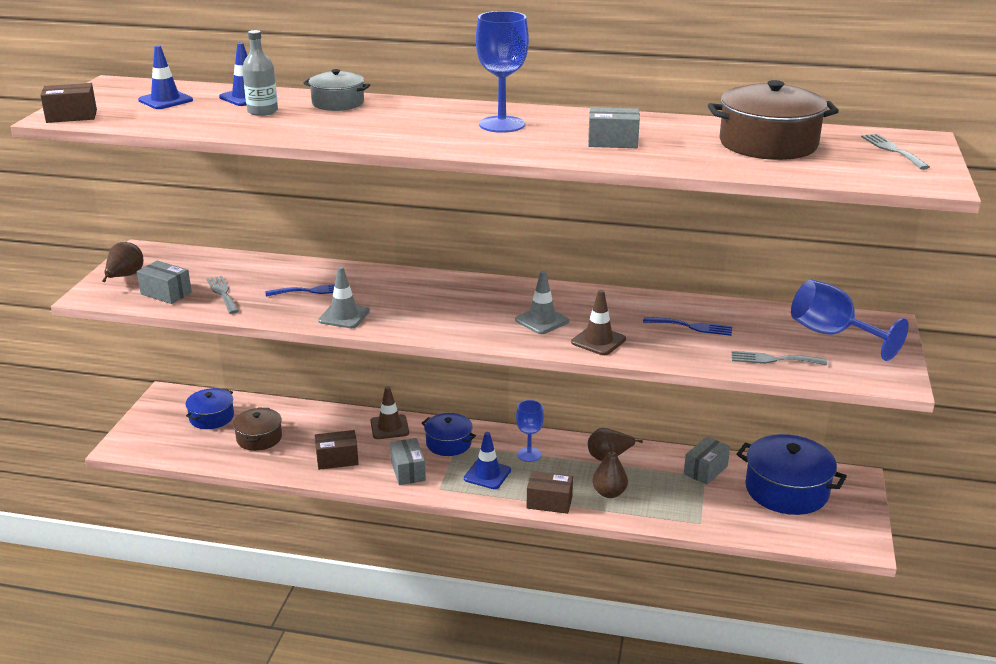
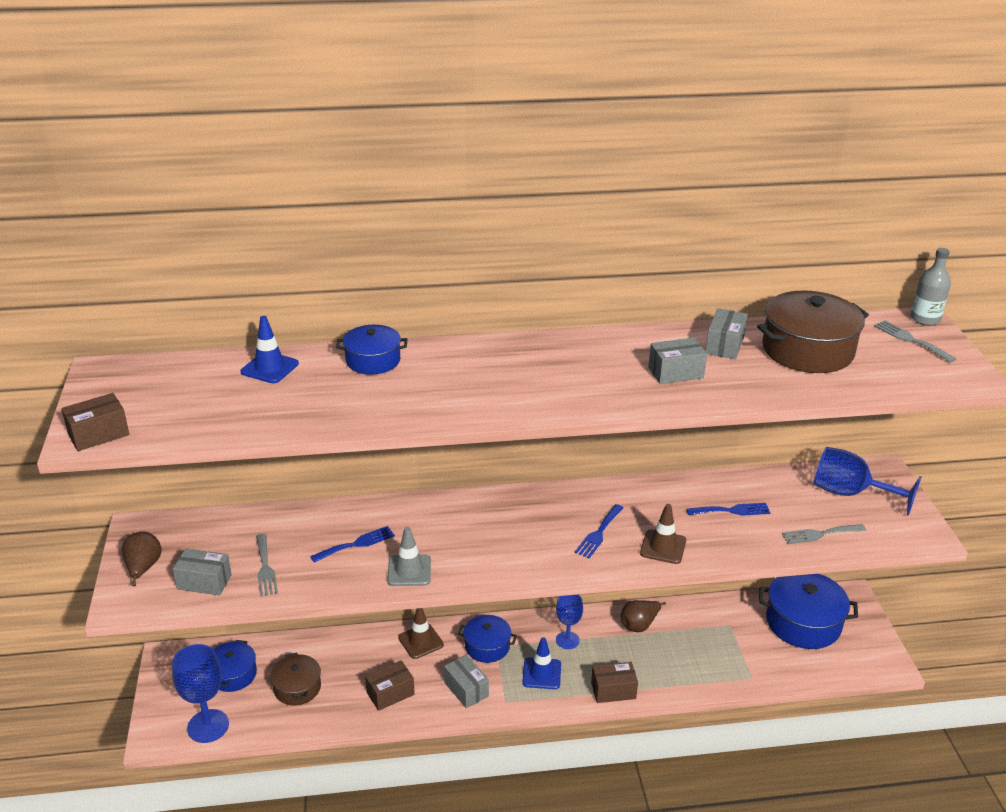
camera: 20 degrees left, 5 degrees up
(165, 100) = (185, 388): blue traffic cone -> none
(222, 293) = (265, 568): grey fork -> grey fork turned 150 degrees counterclockwise
(262, 111) = (305, 388): grey bottle -> grey bottle (925, 319)
(338, 103) = (373, 360): grey pot -> blue pot
(502, 124) = (557, 365): blue goblet -> blue goblet (208, 726)
(542, 321) = (598, 533): grey traffic cone -> blue fork
(609, 493) = (660, 666): brown pear -> none
(705, 470) = (727, 618): grey box -> grey box (724, 345)

